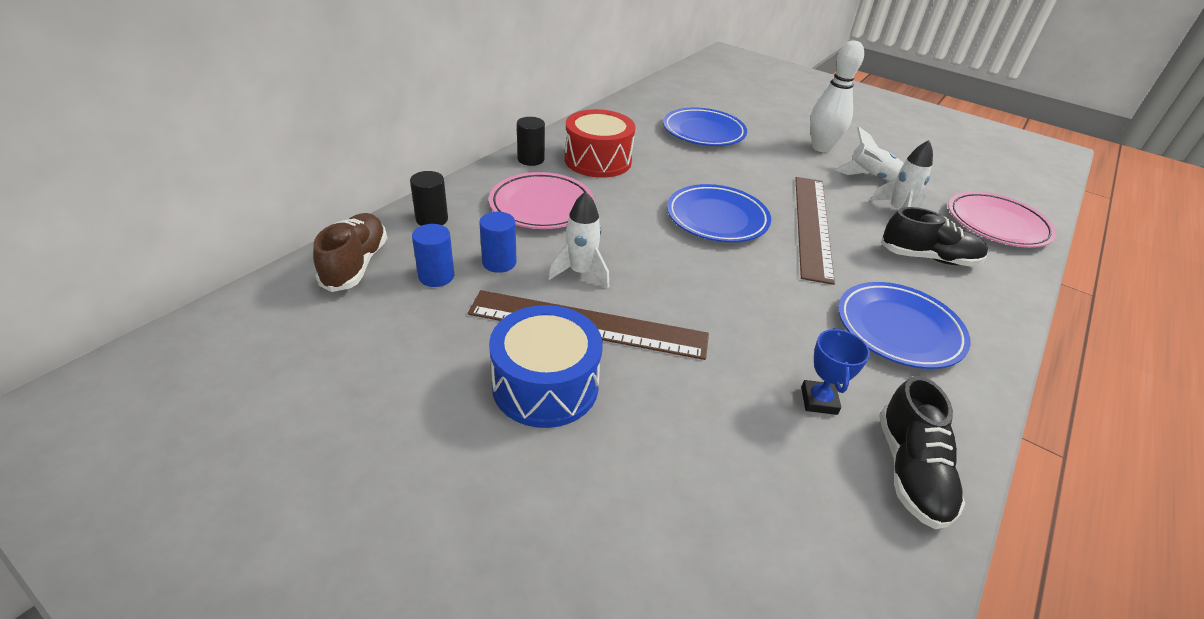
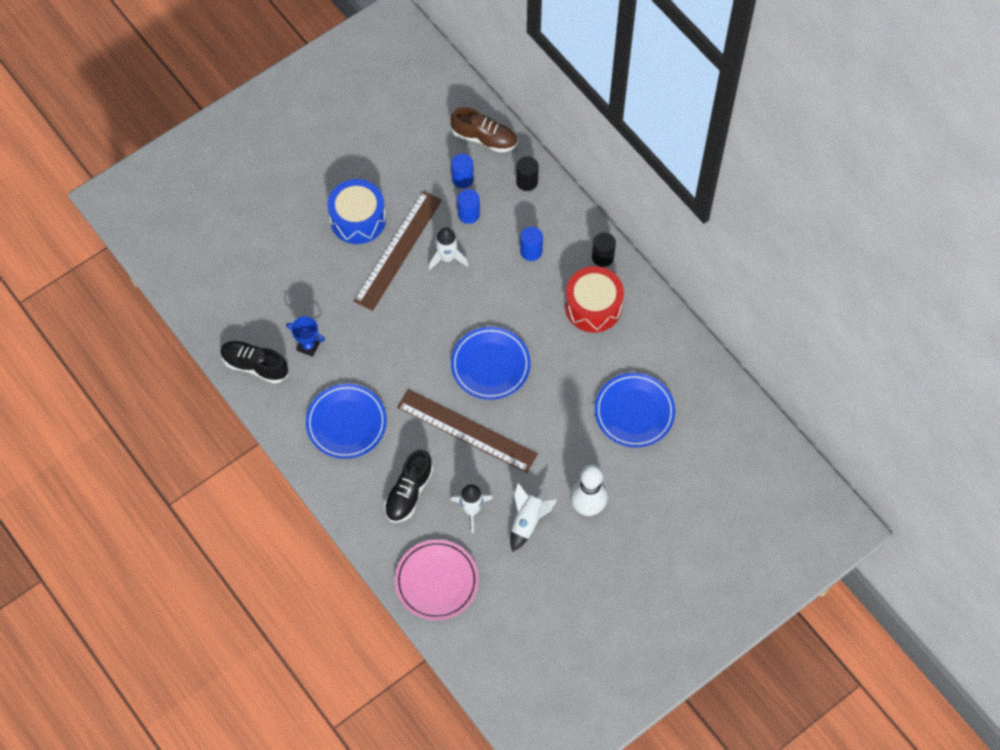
camera: 110 degrees right, 25 degrees up
(541, 206) = (531, 251): pink plate -> blue cylinder

